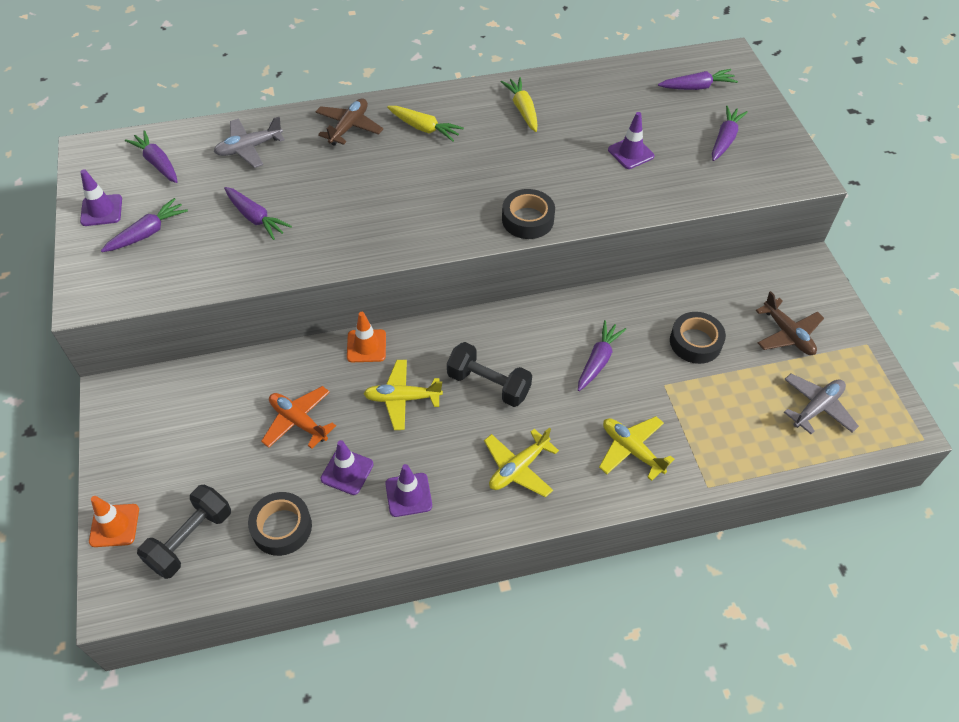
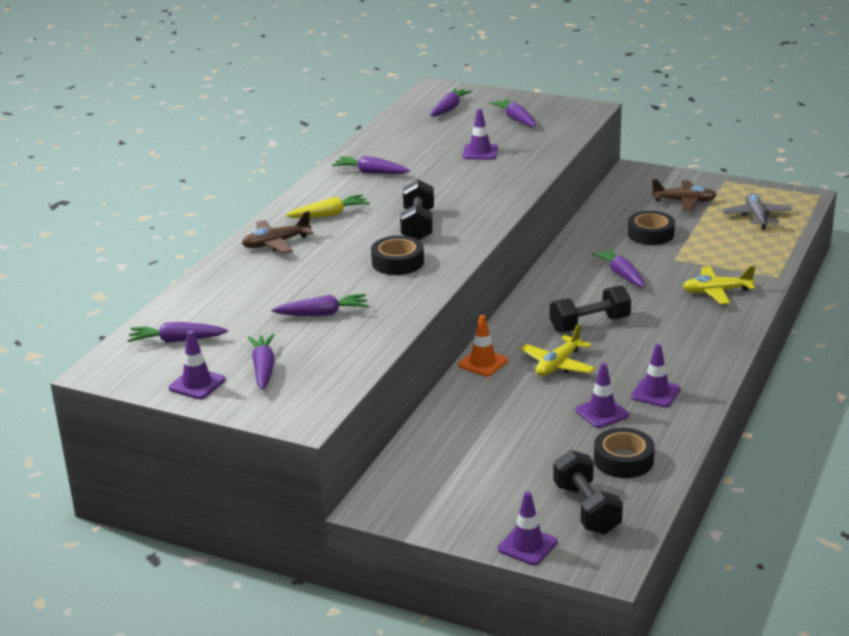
camera: 50 degrees left, 25 degrees down
(114, 525) = (527, 545): orange traffic cone -> purple traffic cone
(249, 148) = (229, 293): grey plane -> none
(298, 421) = (523, 419): orange plane -> none
(349, 127) = (276, 243): brown plane -> brown plane turned 90 degrees counterclockwise
(453, 190) = (418, 225): none -> black dumbbell
(518, 468) = (682, 340): yellow plane -> none
(522, 109) = (371, 172): yellow carrot -> purple carrot
(527, 219) = (492, 209): black tape -> black tape (398, 262)

